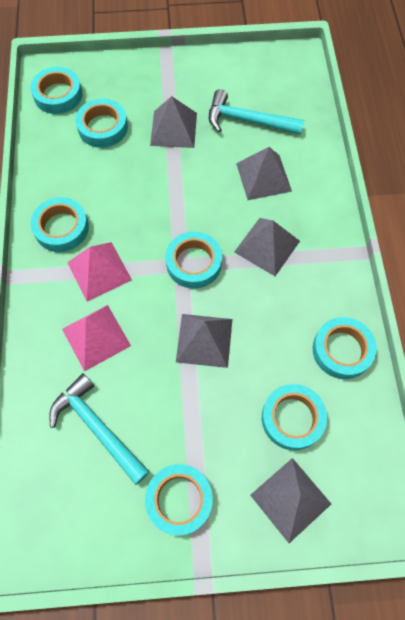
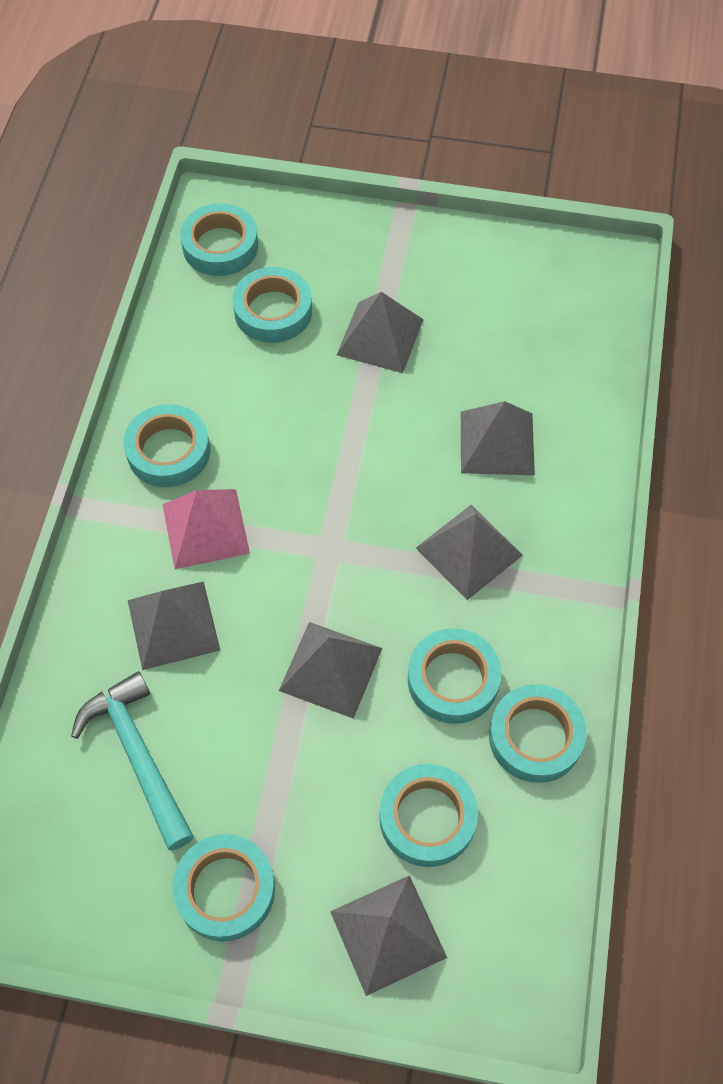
camera: 15 degrees right, 5 degrees down
(96, 337) = (173, 625): pink pyramid -> grey pyramid
(194, 263) = (349, 550): turquoise tape -> turquoise tape (453, 680)
(248, 121) = (499, 349): turquoise hammer -> none

